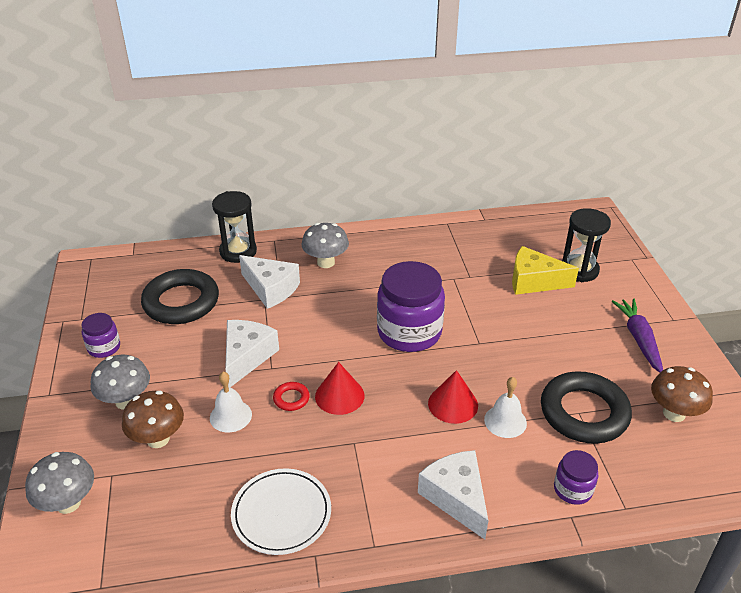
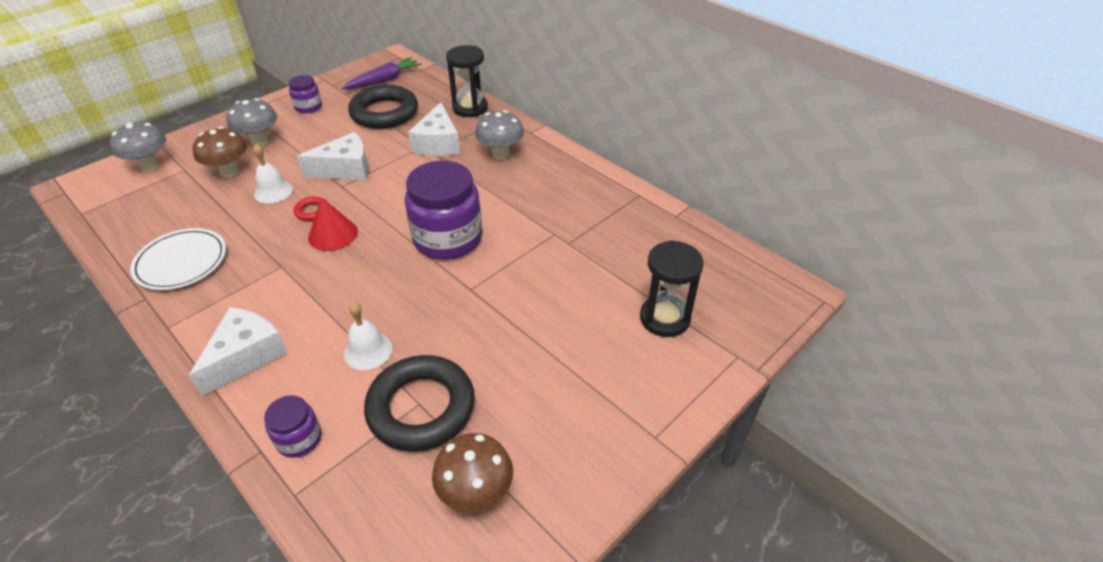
camera: 55 degrees right, 5 degrees up
(453, 404) = (368, 305): red cone -> none
(534, 281) = (606, 290): yellow cheese -> none
(639, 339) = (586, 415): purple carrot -> purple carrot (384, 80)

